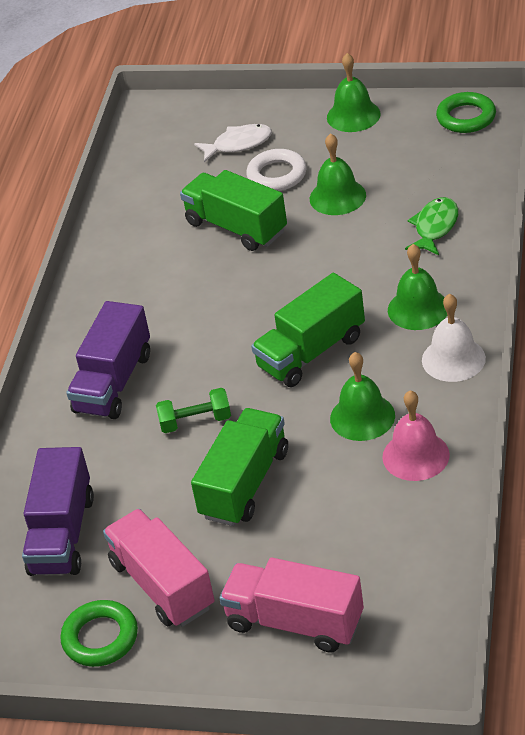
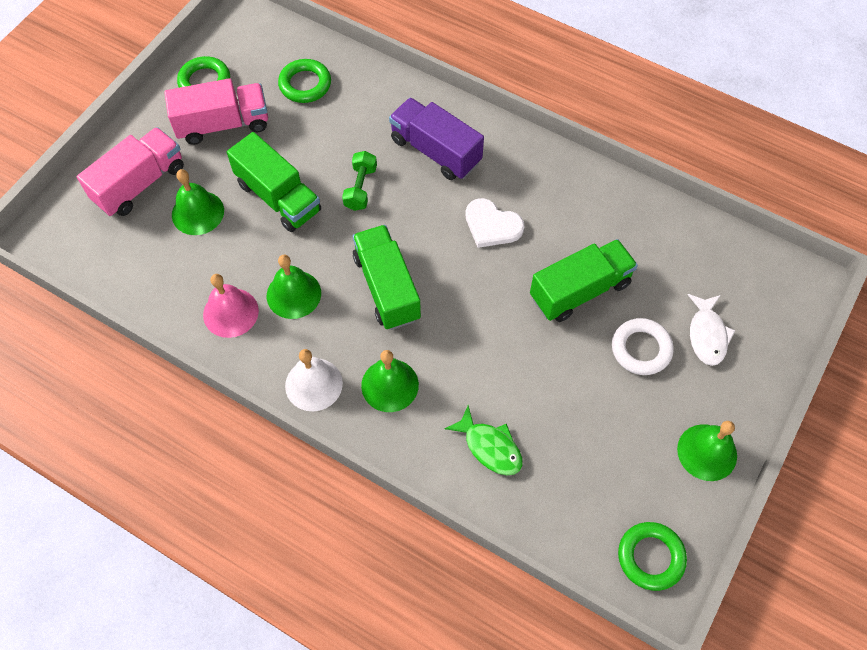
camera: 105 degrees right, 20 degrees up
(62, 534) = (305, 84): purple truck -> green ring
(191, 307) = (492, 225): none -> white heart
(337, 197) = (580, 385): green bell -> green bell (197, 212)

